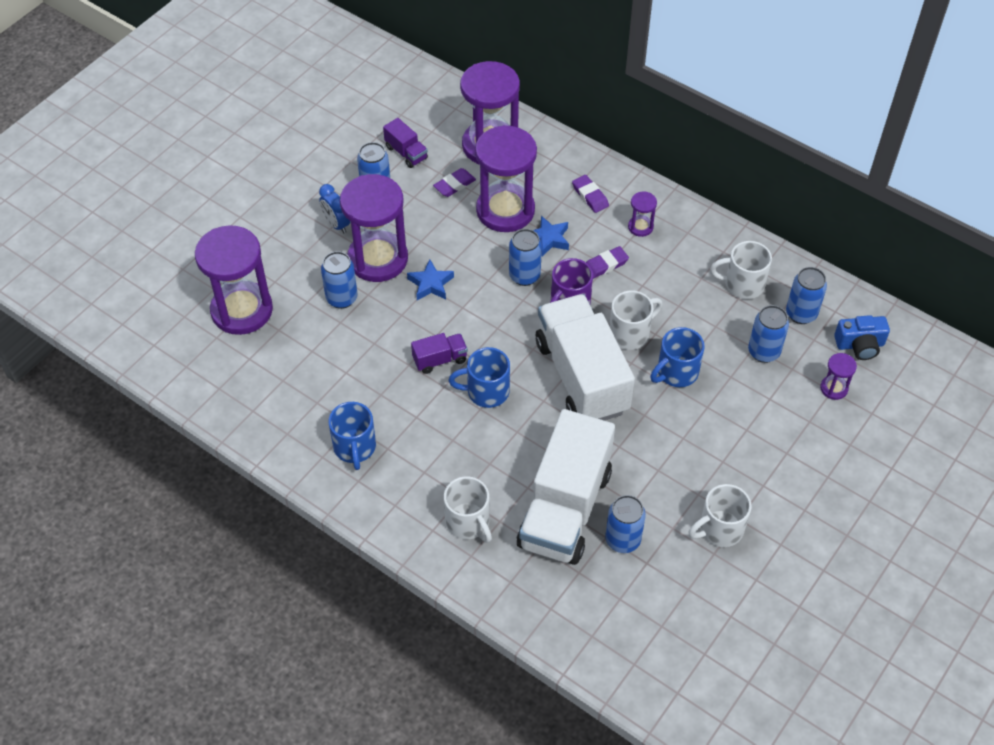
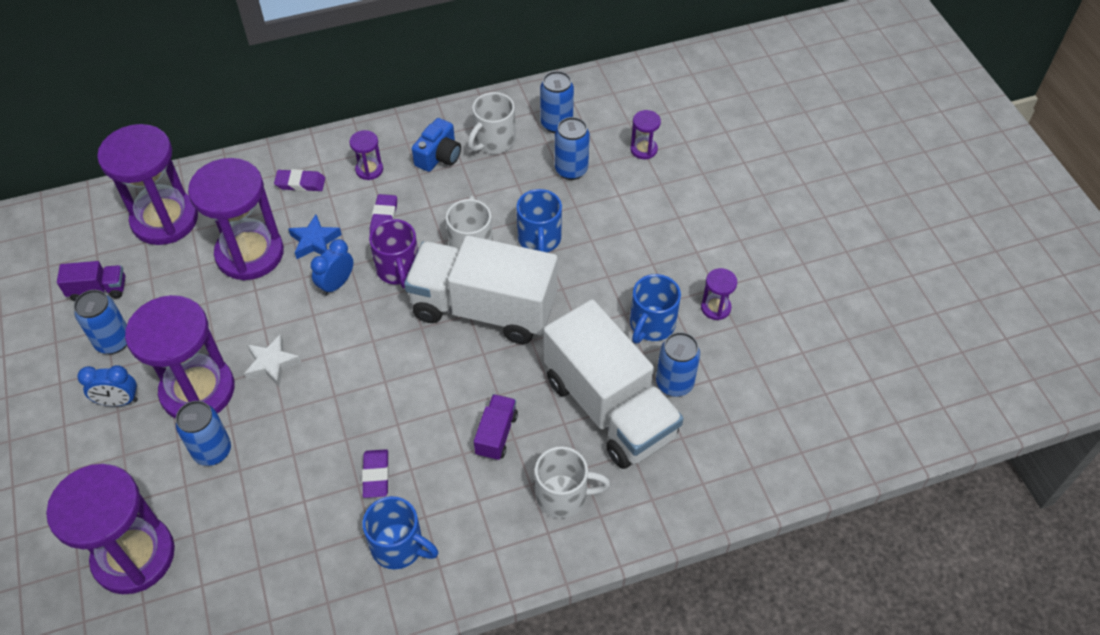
camera: 55 degrees left, 0 degrees up
(430, 284) = (271, 364): blue star -> white star
(440, 360) = (364, 409): purple truck -> purple truck (496, 434)
(454, 185) = (179, 274): purple eraser -> purple eraser (376, 475)
(486, 391) = (434, 393): blue mug -> blue mug (651, 325)
(524, 276) = (336, 284): blue can -> blue clock
(719, 529) = (715, 308): white mug -> purple hourglass
(860, 345) = (617, 108): blue camera -> blue camera (439, 156)

